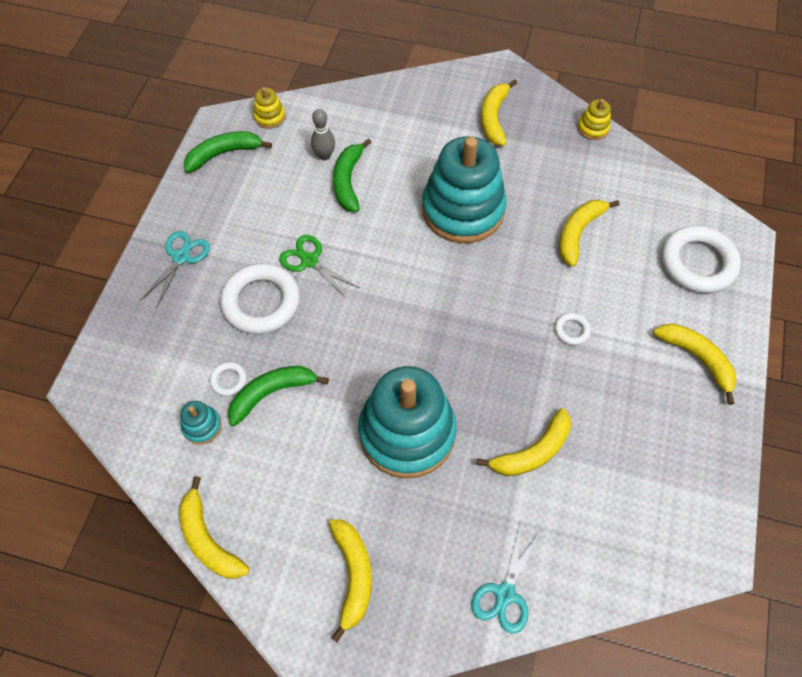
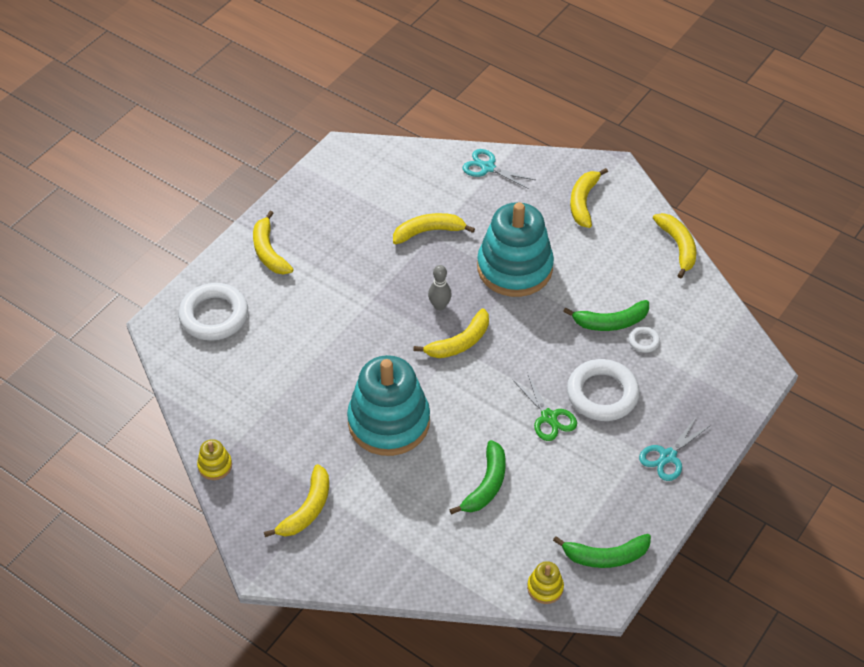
camera: 160 degrees left, 10 degrees down
(202, 426) = (671, 315): turquoise stacking toy -> none
(324, 155) = (500, 520): grey bowling pin -> grey bowling pin (439, 306)
(505, 594) = (487, 168): turquoise scissors -> turquoise scissors turned 105 degrees counterclockwise
(571, 330) = (352, 297): white ring -> none
(578, 233) = (297, 369): yellow banana -> yellow banana (460, 342)

